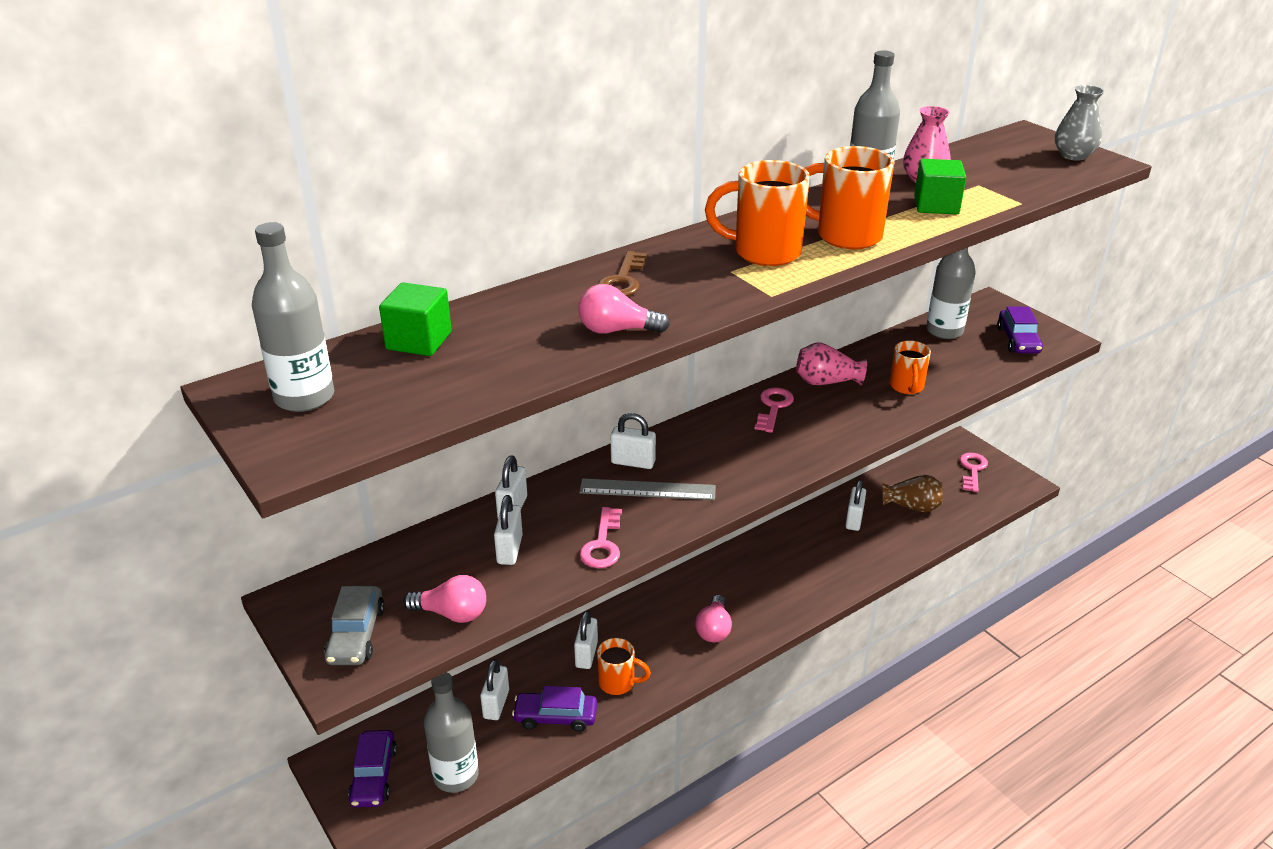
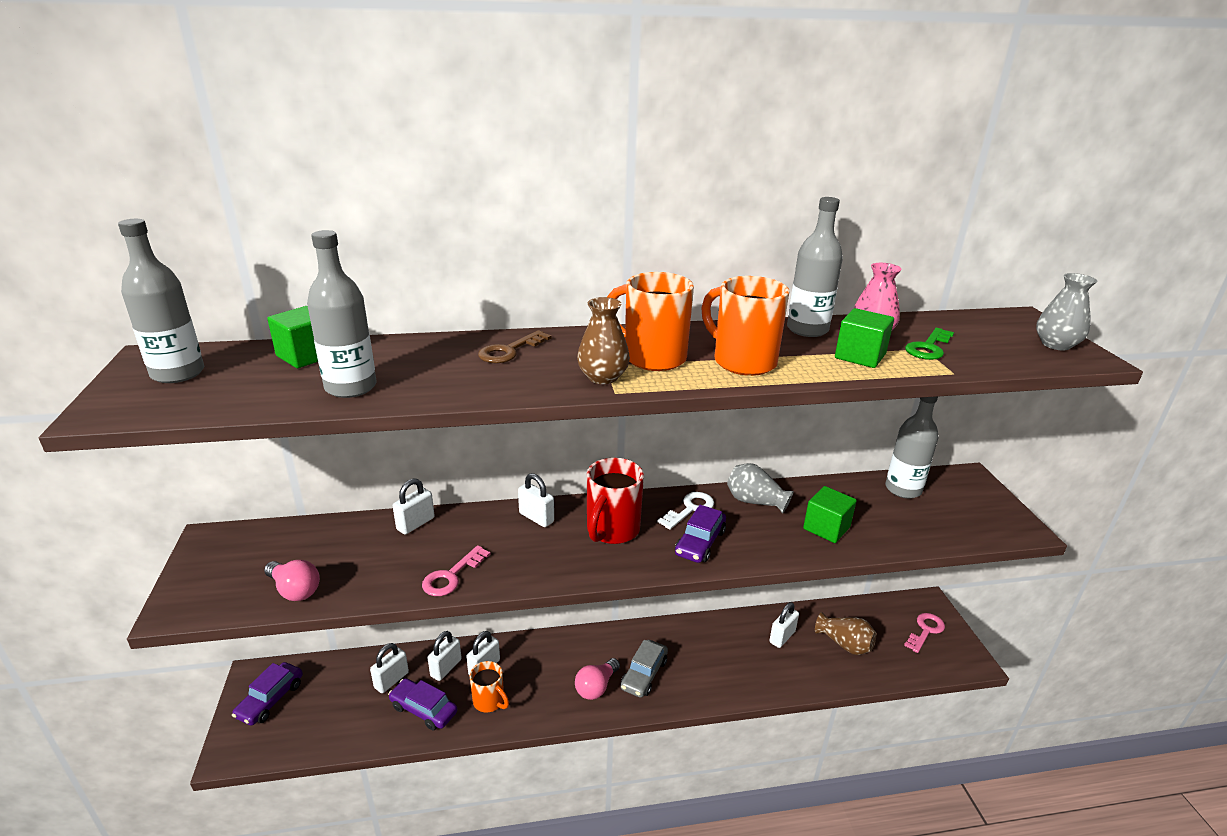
camera: 25 degrees right, 5 degrees down
(356, 635) = (220, 581): grey car -> grey car (644, 674)
(456, 775) = (321, 725): grey bottle -> grey bottle (351, 387)
(509, 550) = (382, 555): white padlock -> white padlock (446, 668)
(616, 330) = (453, 386): pink light bulb -> none
(647, 489) = (527, 543): grey ruler -> none
(718, 451) = (612, 530): none -> red mug
(743, 284) = (603, 377): none -> brown vase
(773, 407) = (690, 509): pink key -> white key
(826, 382) = (755, 501): pink vase -> grey vase
(906, 387) = (826, 528): orange mug -> green cube
(981, 183) = (928, 347): none -> green key
(1018, 340) = (973, 518): purple car -> purple car (700, 543)

